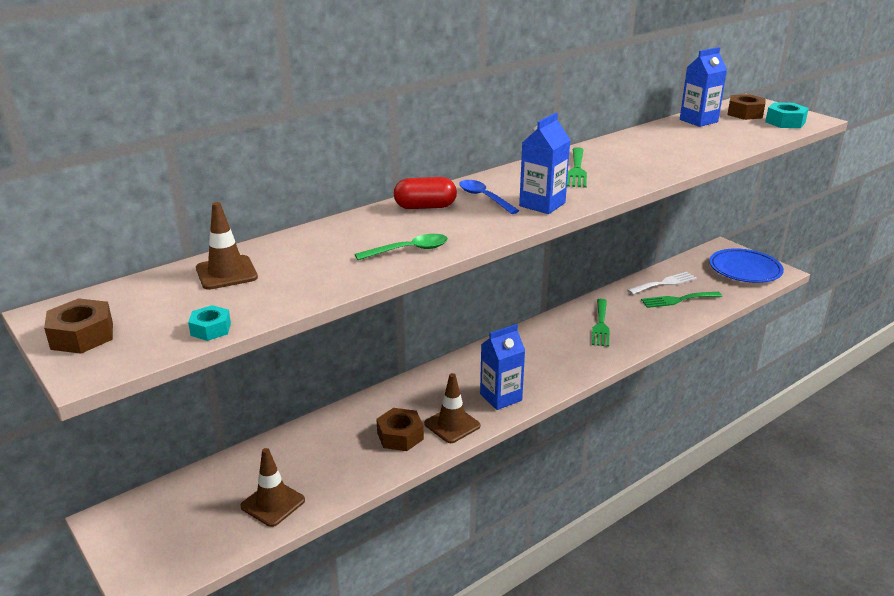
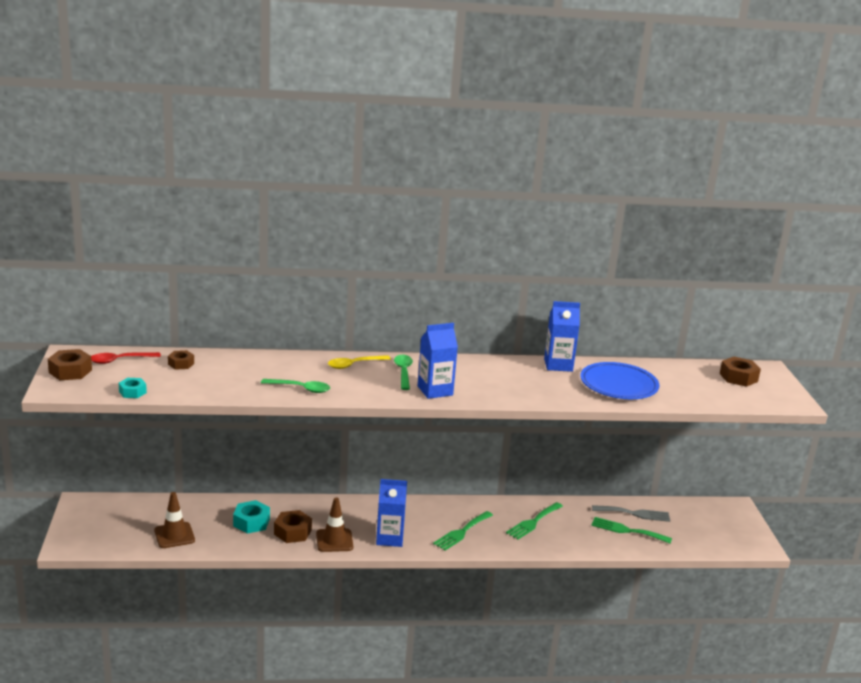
camera: 30 degrees right, 5 degrees down
(137, 297) = (120, 360): none -> red spoon
(226, 273) = (181, 364): brown traffic cone -> brown nut
(425, 207) = (354, 365): red capsule -> yellow spoon
(484, 198) = (403, 372): blue spoon -> green spoon
(577, 170) = (504, 375): green fork -> green fork (462, 532)
(664, 283) = (634, 514): white fork -> grey fork
(698, 121) = (681, 370): blue carton -> blue carton (558, 365)
(745, 269) = (728, 532): blue plate -> blue plate (618, 385)
(785, 122) = (760, 396): turquoise nut -> turquoise nut (251, 522)

